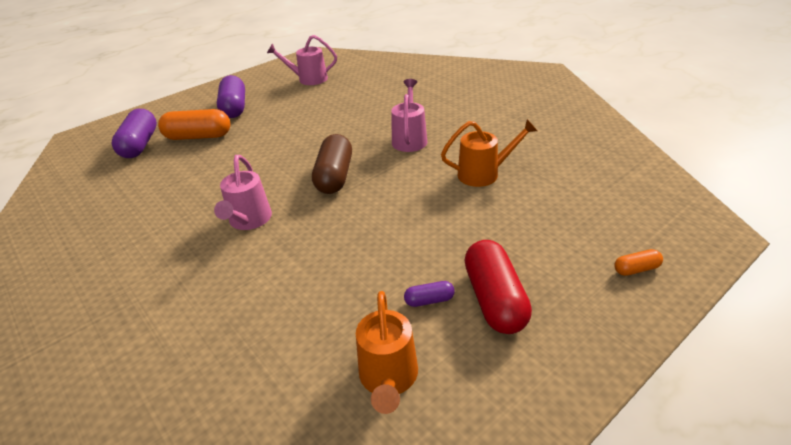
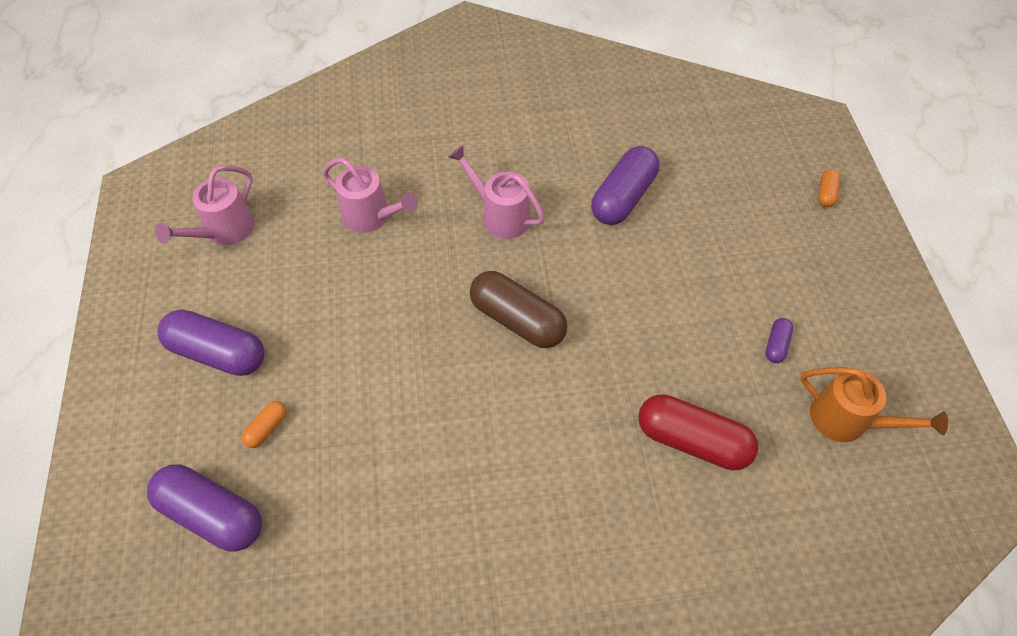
camera: 60 degrees left, 20 degrees up
(198, 137) = (267, 428): orange capsule -> orange capsule, size x0.46
(249, 221) = (541, 440): pink watering can -> pink watering can (372, 217)
(484, 174) = (623, 197): orange watering can -> purple capsule
(494, 299) = (803, 300): red capsule -> red capsule (692, 440)

